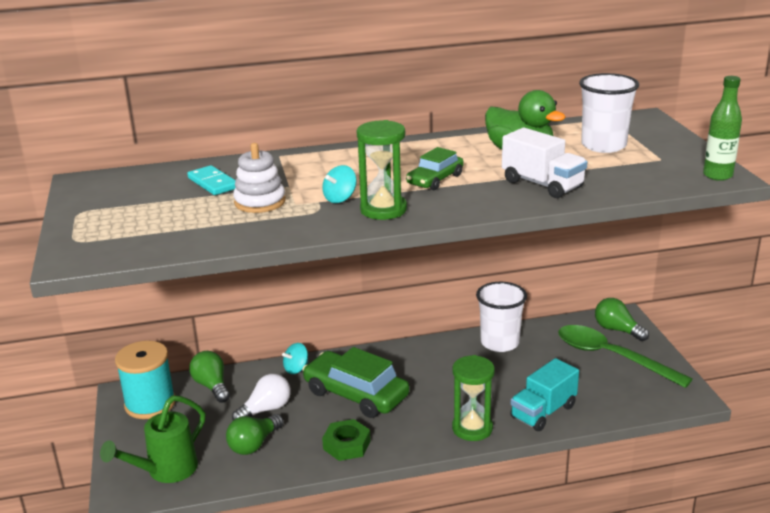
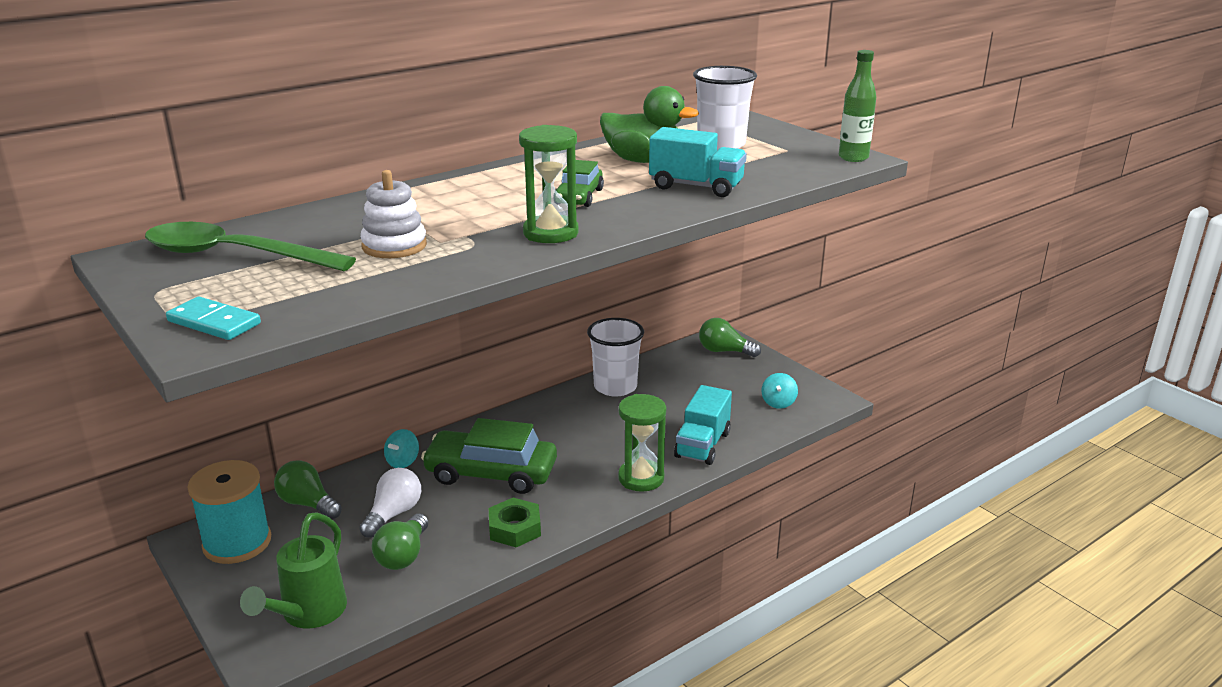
camera: 25 degrees left, 0 degrees up
(213, 183) = (313, 235): turquoise domino -> turquoise domino (214, 322)
(340, 198) = (489, 229): turquoise spinning top -> turquoise spinning top (778, 403)
(542, 184) = (696, 186): white truck -> turquoise truck
(612, 357) = (735, 378): green spoon -> green spoon (235, 255)

